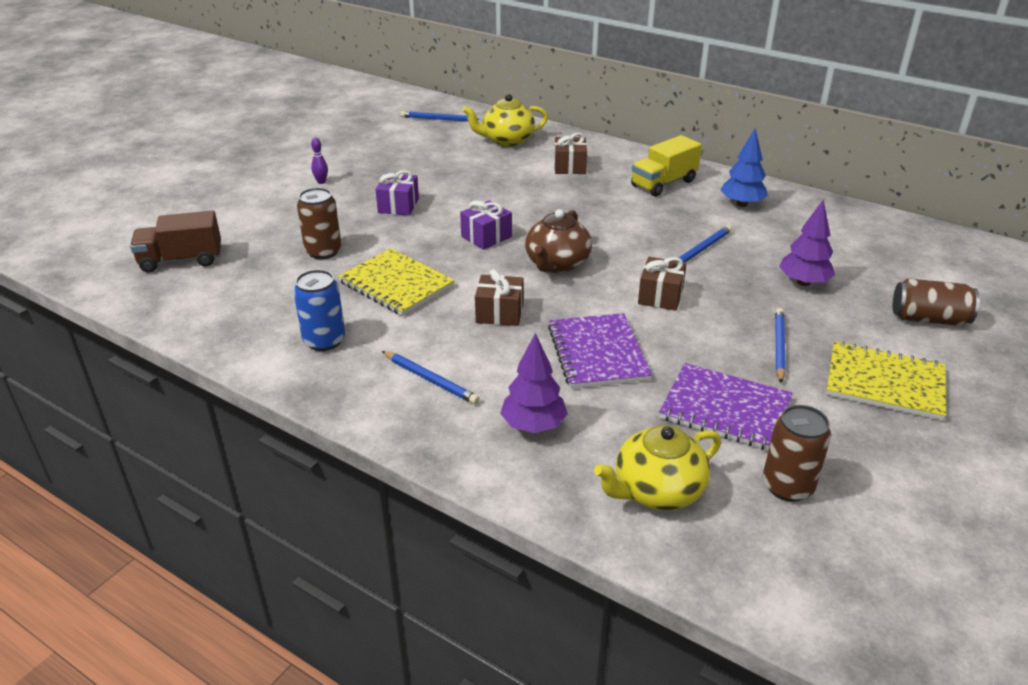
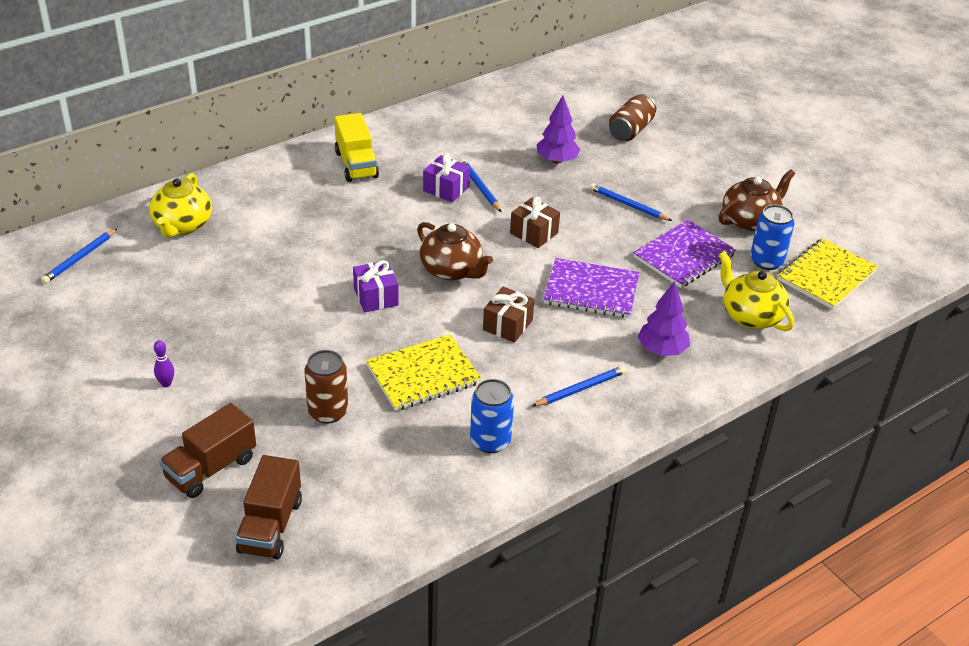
camera: 70 degrees left, 5 degrees up
(237, 221) = (211, 468): none -> brown truck
(398, 206) = (270, 338): purple gift -> purple gift (446, 189)
(569, 166) = (278, 205): brown gift -> none
(657, 491) = (750, 316): yellow teapot -> yellow teapot turned 150 degrees clockwise
(742, 204) = (424, 139): blue tree -> none
(787, 486) = (766, 261): brown can -> blue can
(861, 454) = (750, 220): none -> brown teapot
(884, 383) = (688, 180): yellow notebook -> yellow notebook (826, 276)

